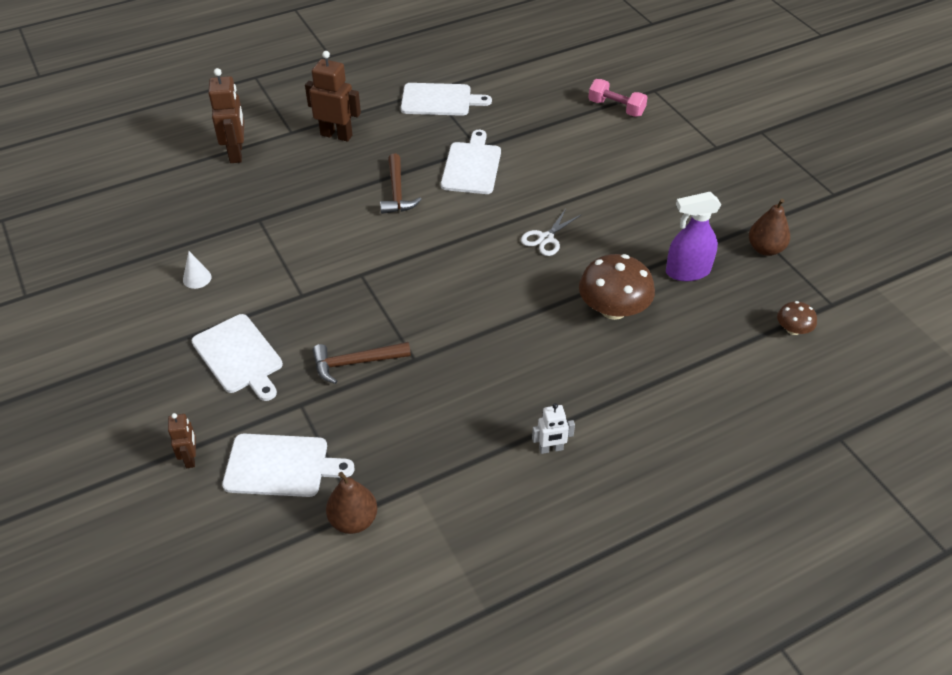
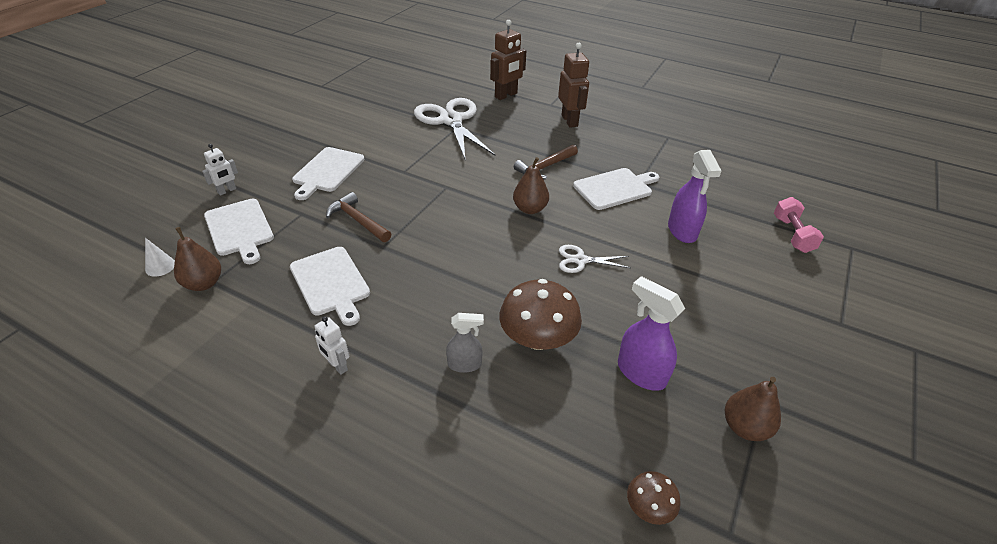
camera: 55 degrees right, 5 degrees down
(190, 458) = (227, 191): brown robot -> white robot
(197, 278) = (382, 128): white cone -> white cone (160, 266)
(241, 217) = (451, 120): none -> white scissors
(439, 100) = (664, 145): white cutting board -> white cutting board (331, 283)
(451, 234) = (530, 209): none -> brown pear
(562, 161) = (682, 231): none -> purple spray bottle
(608, 366) = (465, 364): none -> grey spray bottle

